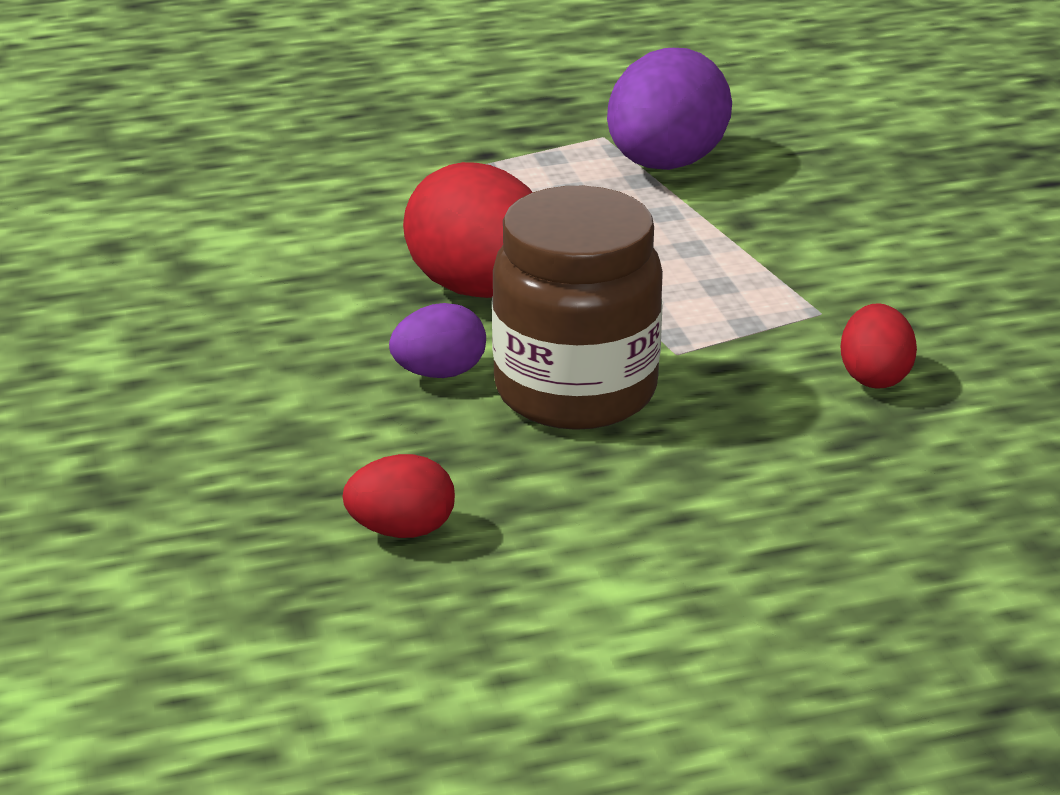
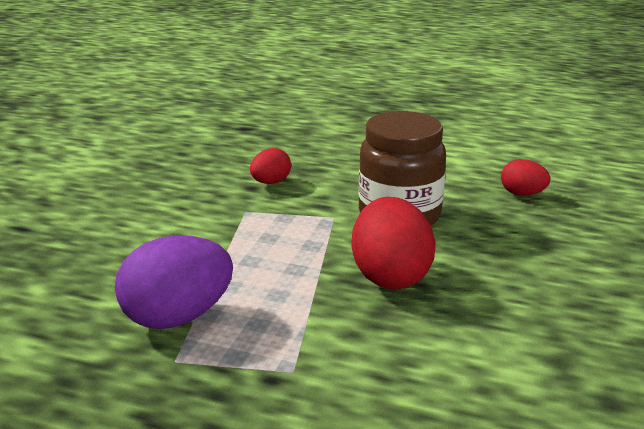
camera: 145 degrees left, 5 degrees down
(439, 373) = (454, 243): purple egg -> none

